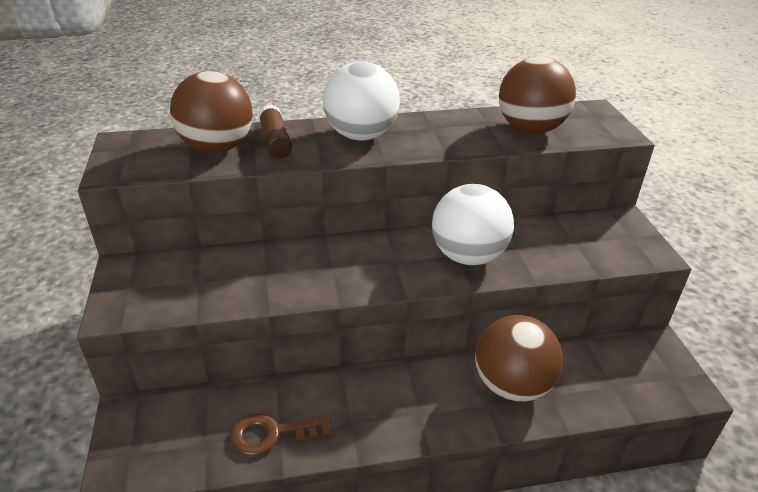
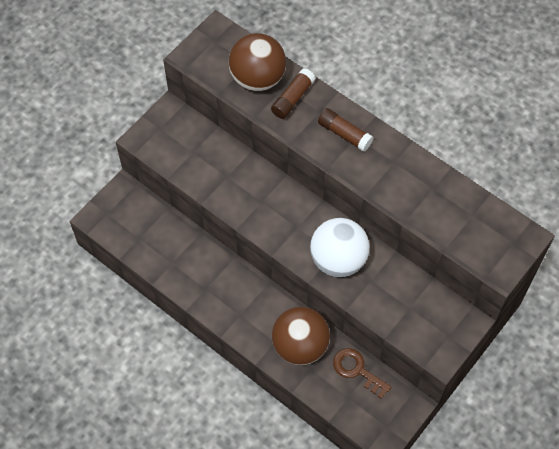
camera: 50 degrees right, 25 degrees up
(273, 434) = (169, 260): brown key -> brown key (357, 370)
(361, 135) = (344, 134): white ball -> brown glue stick
(530, 129) = (450, 216): brown ball -> none

